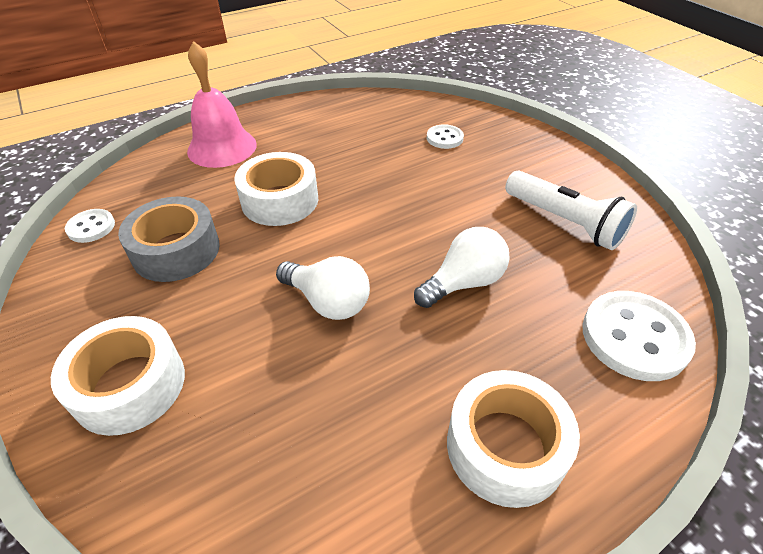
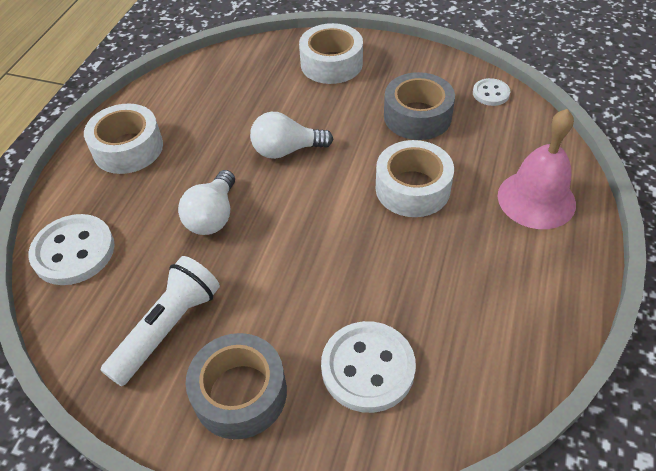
camera: 140 degrees right, 5 degrees up
(444, 138) = (368, 368): white button -> white button, size x1.85
(534, 165) = (240, 393): none -> grey tape
(565, 222) = (168, 328): white flashlight -> white flashlight turned 120 degrees clockwise

